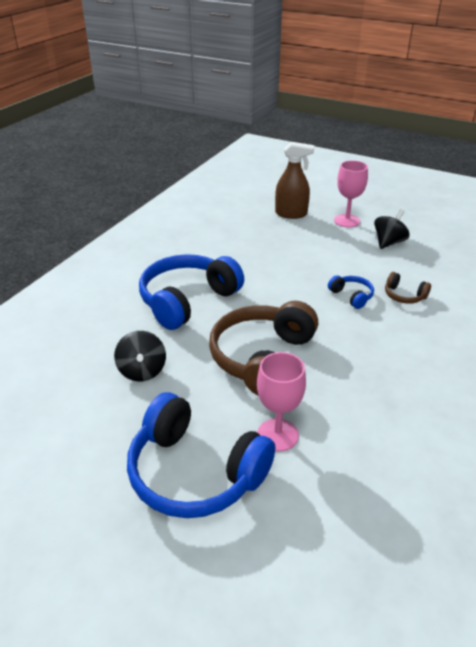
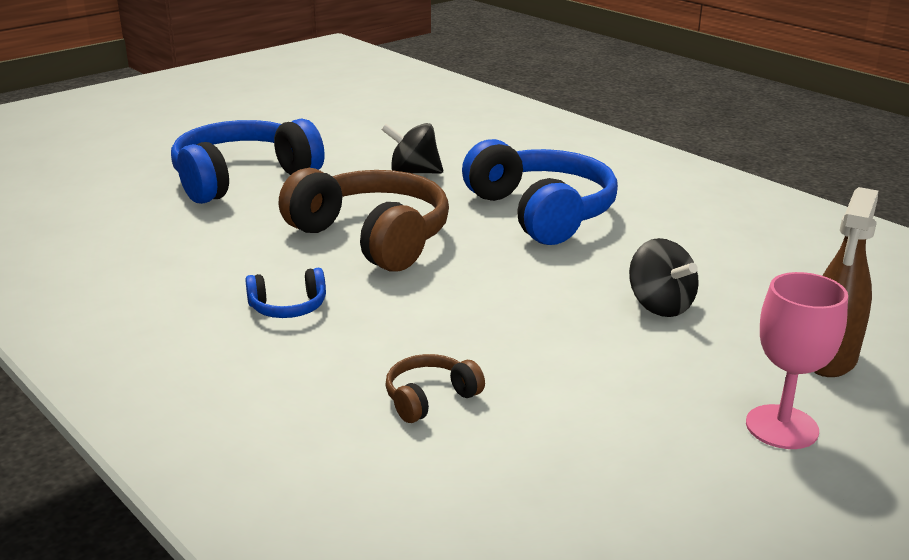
camera: 110 degrees right, 10 degrees down
(277, 435) = (241, 221): pink goblet -> none
(351, 296) = (467, 341): blue headphones -> blue headphones (288, 307)
(389, 242) = (650, 455): black spinning top -> black spinning top (660, 306)

